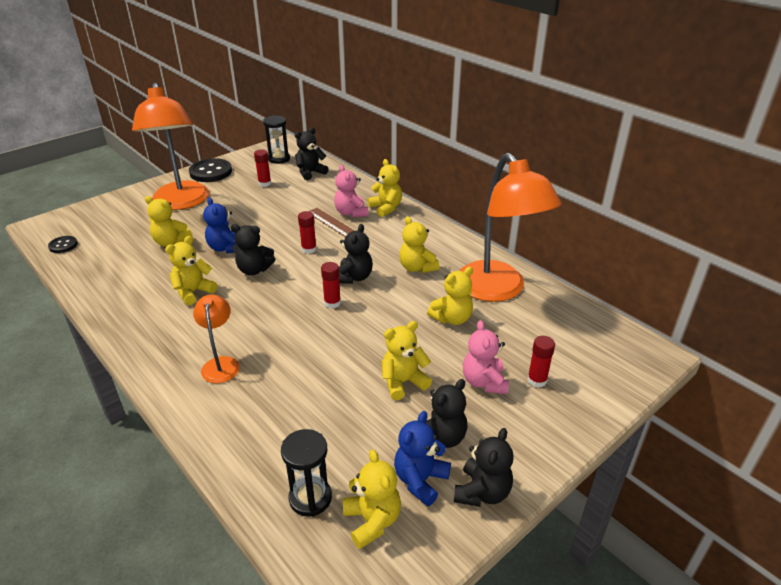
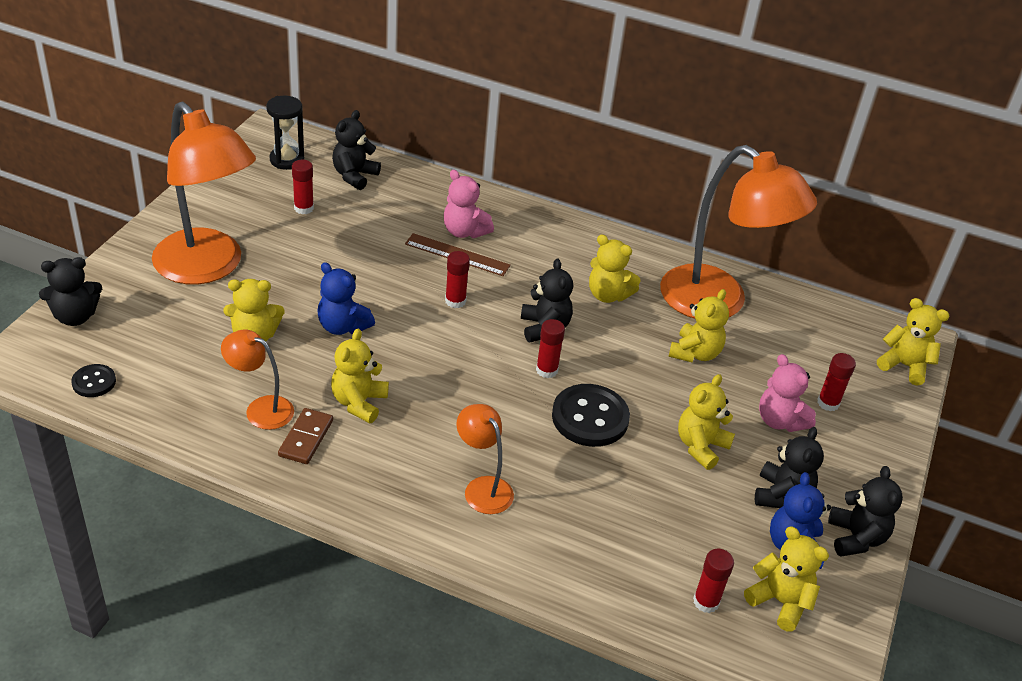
camera: 30 degrees left, 5 degrees up
(134, 281) = (261, 409): none -> orange lamp
(142, 304) = (306, 438): none -> brown domino
(211, 172) = (203, 204): black button -> black button (590, 417)
(254, 270) = (410, 350): black teddy bear -> black teddy bear (75, 316)
(310, 498) = (706, 602): black hourglass -> red glue stick
(386, 208) = (504, 214): yellow teddy bear -> yellow teddy bear (904, 366)

